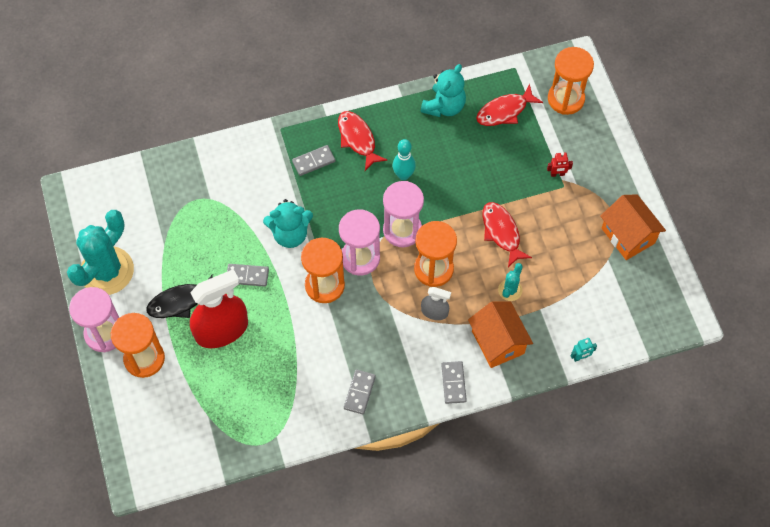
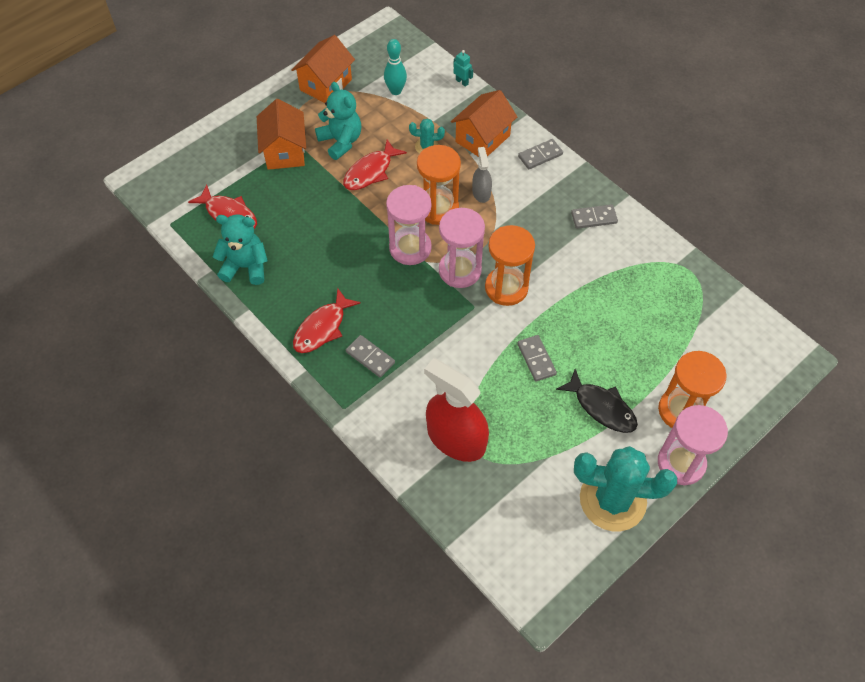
camera: 115 degrees left, 5 degrees down
(221, 330) = (607, 355): red spray bottle -> red spray bottle (456, 438)
(290, 234) = (468, 341): turquoise teddy bear -> turquoise teddy bear (341, 141)
(403, 175) = (347, 270): turquoise bowling pin -> turquoise bowling pin (395, 91)
(557, 174) = (285, 151): red robot -> orange house
(566, 99) = (193, 171): orange hourglass -> none

